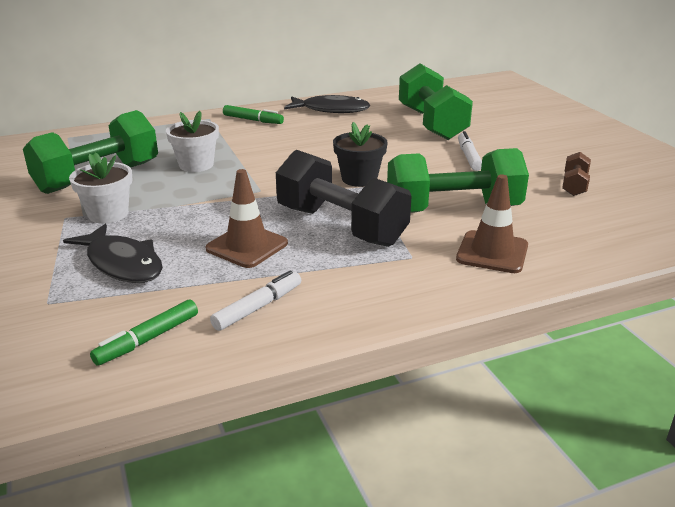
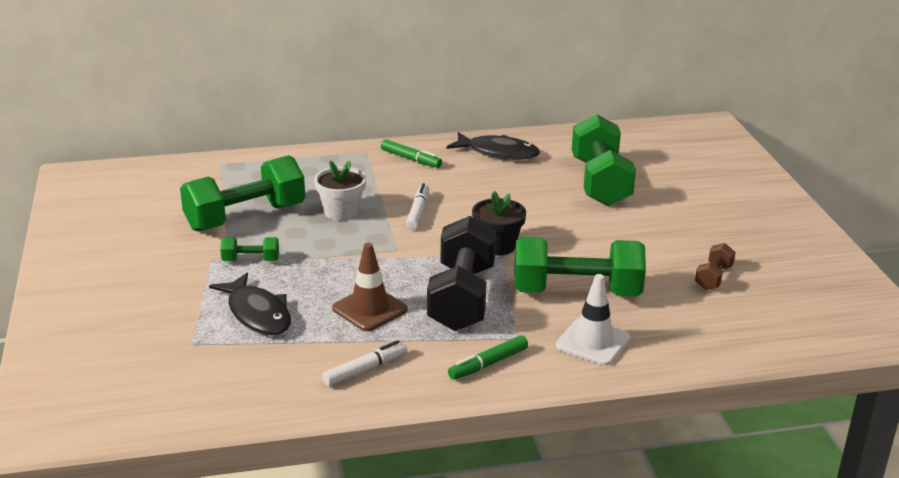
camera: 10 degrees right, 0 degrees up
(108, 214) = (251, 260): white flower pot -> green dumbbell
(147, 339) = (269, 386): green marker -> green marker (488, 364)
(341, 226) = (461, 298): black dumbbell -> black dumbbell turned 45 degrees clockwise
(469, 157) = (621, 230): white marker -> white marker (418, 212)
(492, 252) = (593, 342): brown traffic cone -> white traffic cone

